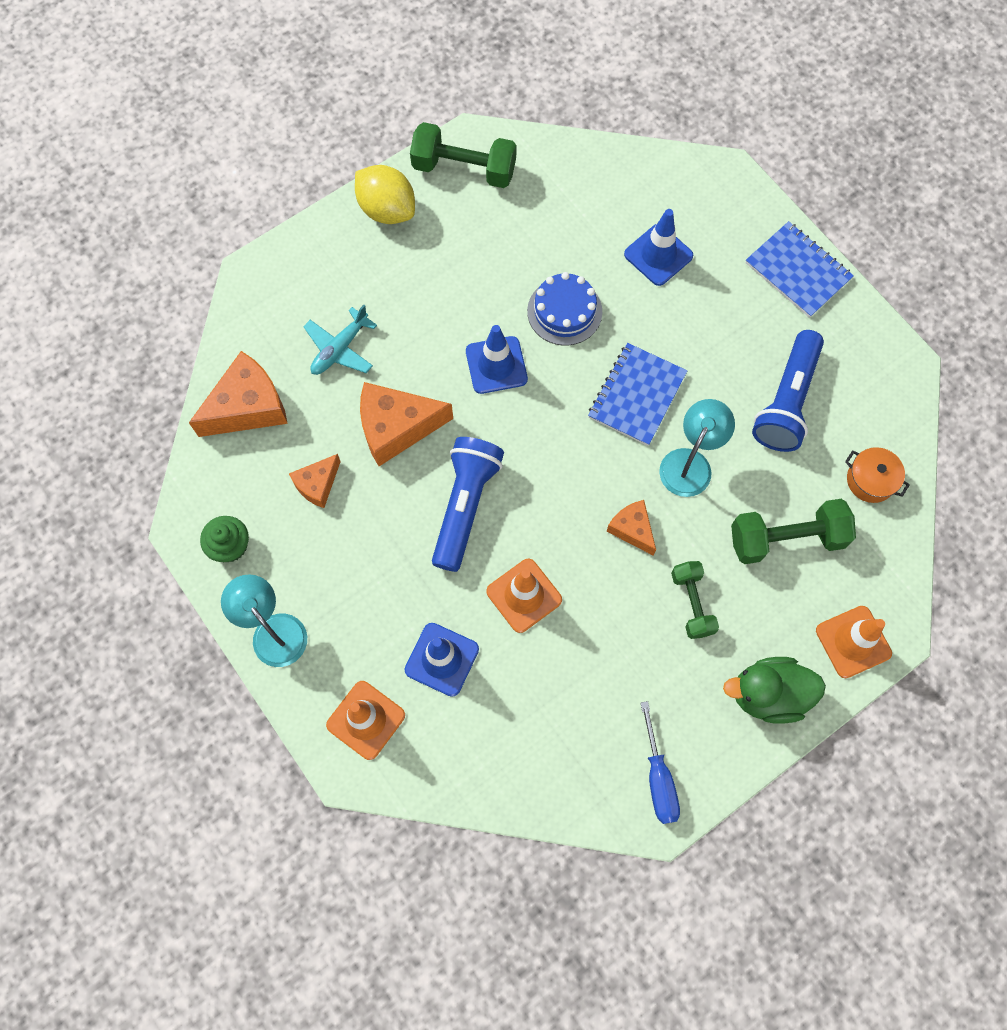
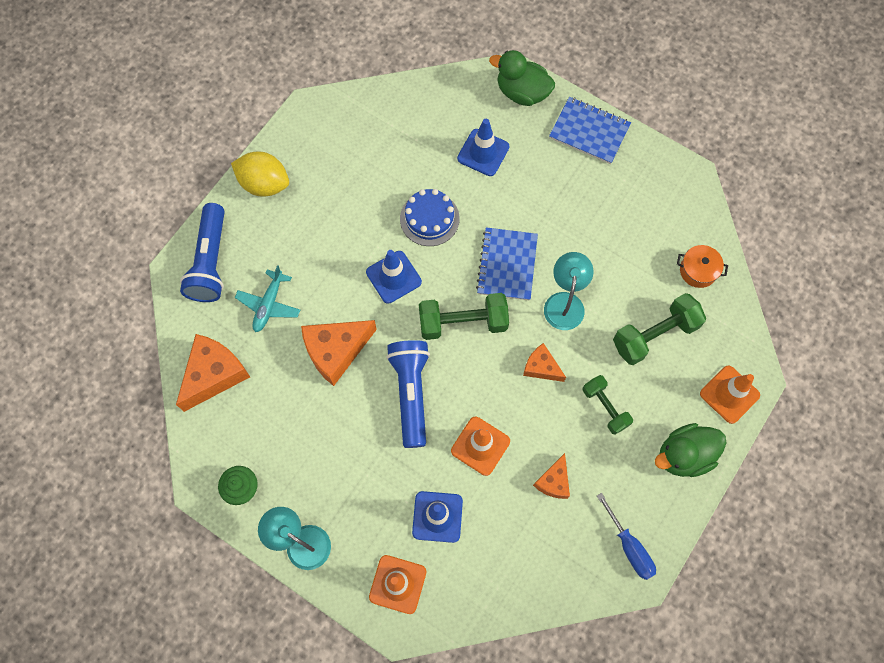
camera: 20 degrees left, 0 degrees up
(317, 484) = (292, 416): orange cheese -> orange cheese (553, 481)
(464, 169) = (312, 133): green dumbbell -> green dumbbell (463, 322)
(732, 199) = (522, 92): none -> green duck
(786, 401) = (617, 232): blue flashlight -> blue flashlight (210, 261)

